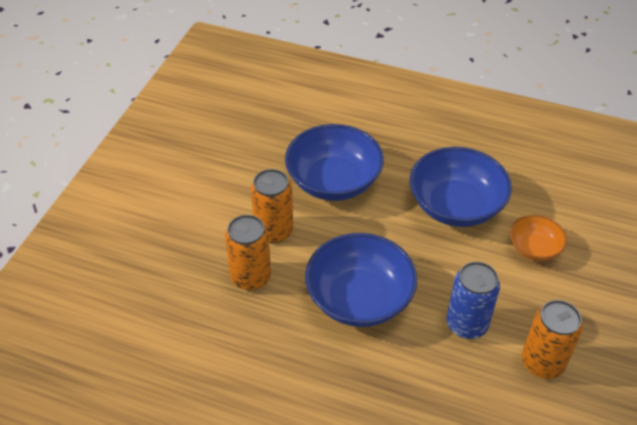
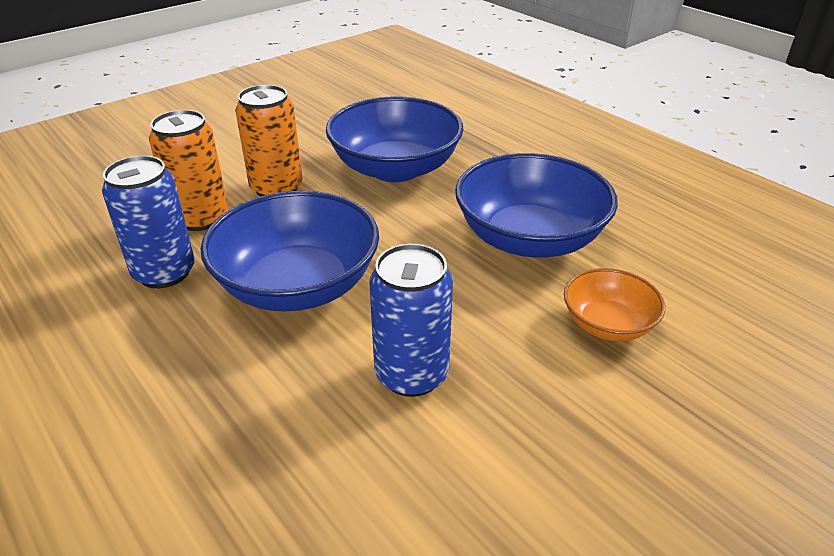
camera: 30 degrees right, 10 degrees down
(273, 327) = (164, 272): none -> blue can
(542, 363) = (485, 482): orange can -> none

